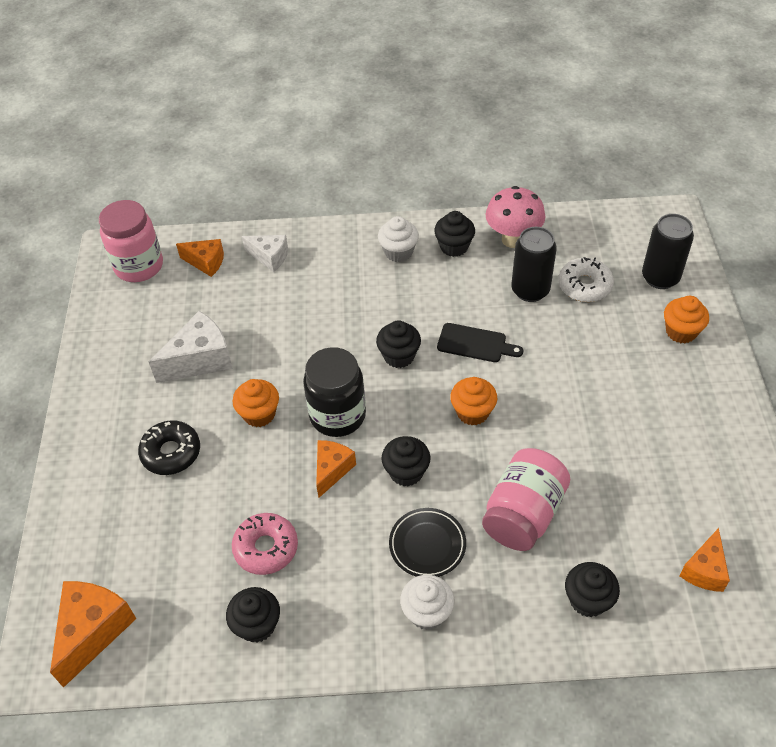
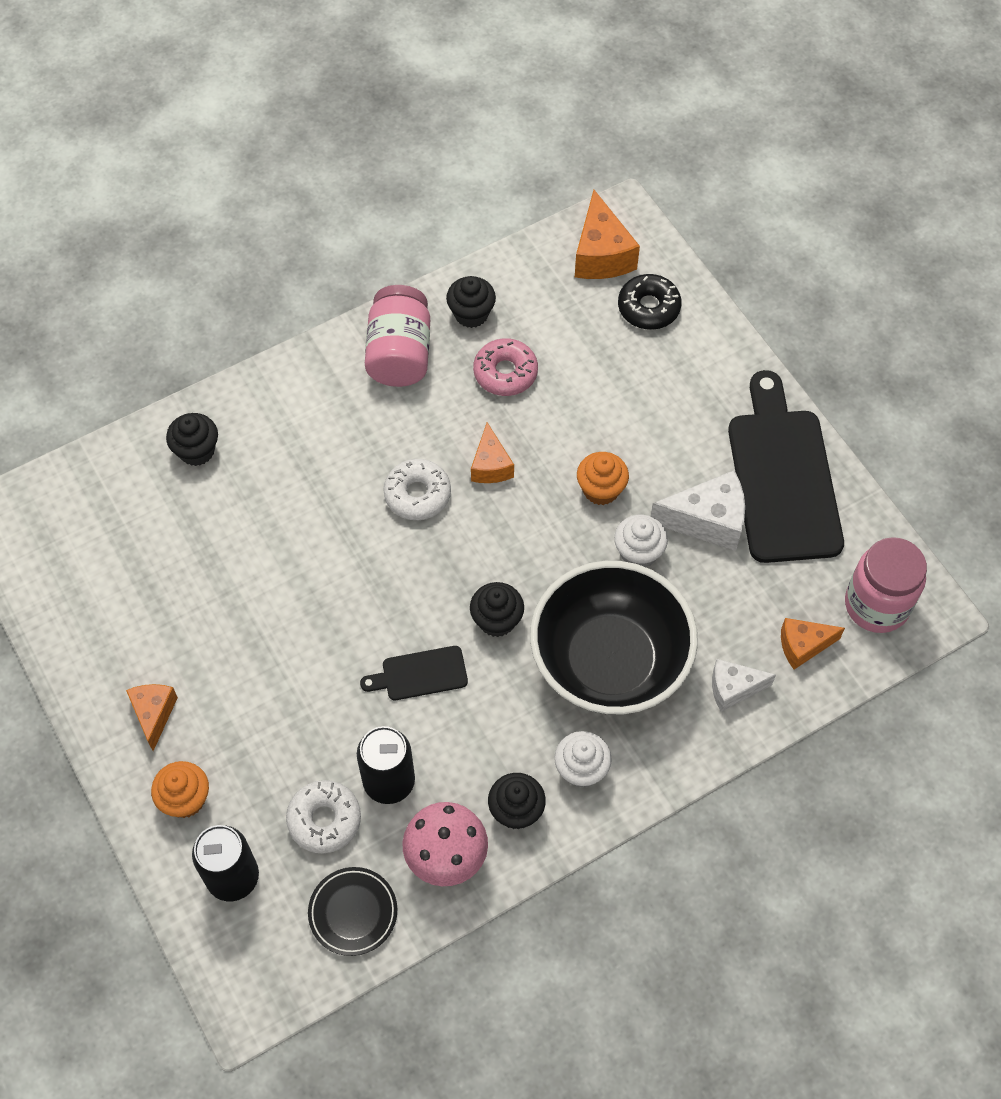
camera: 150 degrees right, 10 degrees up
(122, 366) = (782, 478): none -> black cutting board
(171, 453) = (657, 415): black donut -> black donut (648, 308)
(200, 360) = (707, 521): white cheese -> white cheese turned 120 degrees counterclockwise
(337, 301) = (609, 661): none -> black bowl
(337, 415) = (520, 523): black jar -> none
(406, 472) = (417, 494): black cupcake -> white donut
(427, 545) = (361, 436): black plate -> black plate (353, 912)
(427, 612) = (333, 382): white cupcake -> white cupcake (638, 552)
(472, 412) = (382, 587): orange cupcake -> none
(523, 514) = (285, 502): pink jar -> pink jar (400, 354)
(704, 570) = (97, 521): orange cheese -> orange cheese (154, 714)

